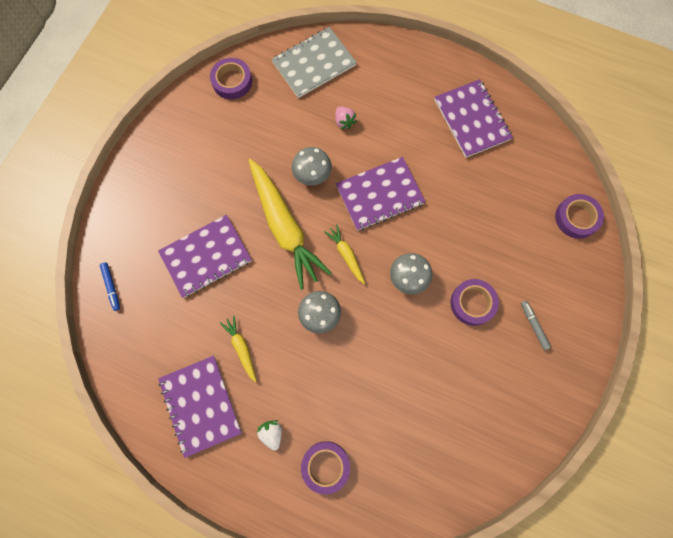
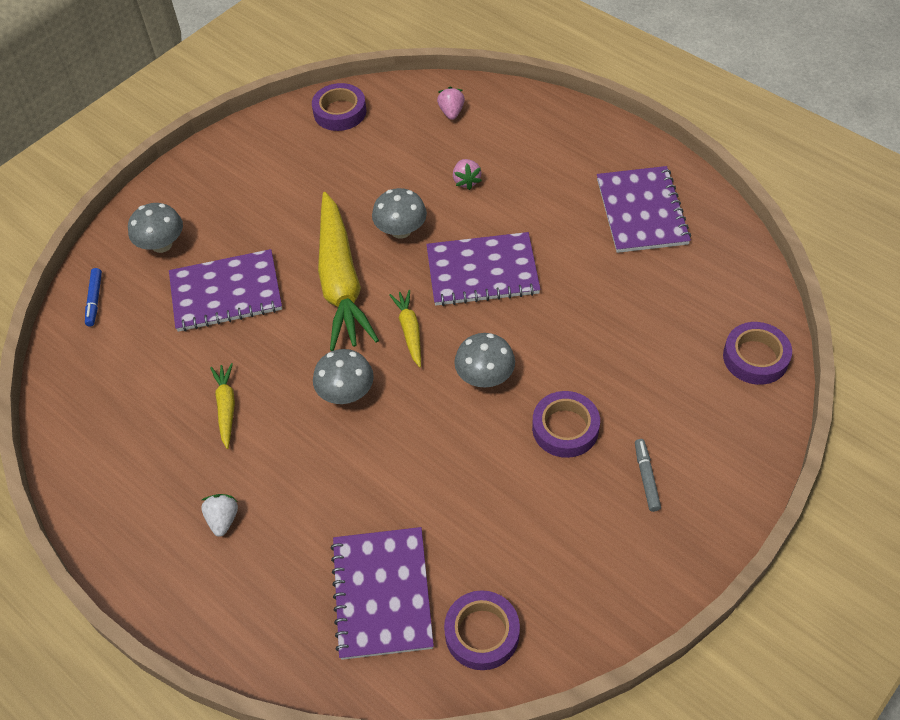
camera: 20 degrees right, 20 degrees down
(143, 228) = (162, 244): none -> grey mushroom
(200, 405) = (144, 461): purple notebook -> purple notebook (382, 594)
(314, 64) = (451, 112): grey notebook -> pink strawberry
(325, 466) = (279, 580): purple tape -> purple tape (482, 633)

